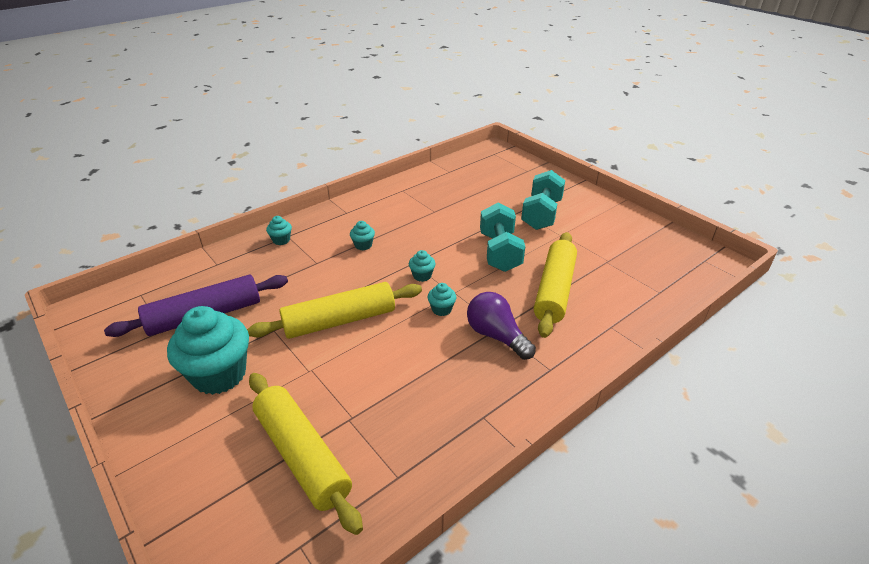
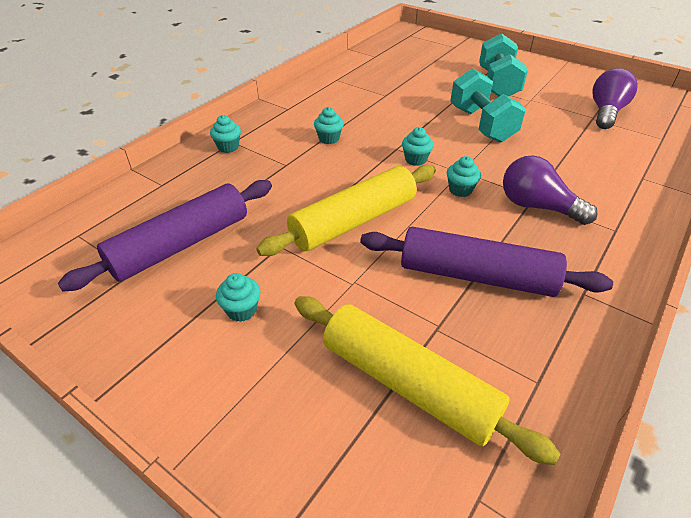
camera: 15 degrees left, 5 degrees up
(219, 374) = (241, 310): turquoise cupcake -> turquoise cupcake, size x0.43
(406, 384) = (476, 275): none -> purple rolling pin
(554, 290) = (563, 152): yellow rolling pin -> none
(623, 257) = (606, 112): none -> purple light bulb

